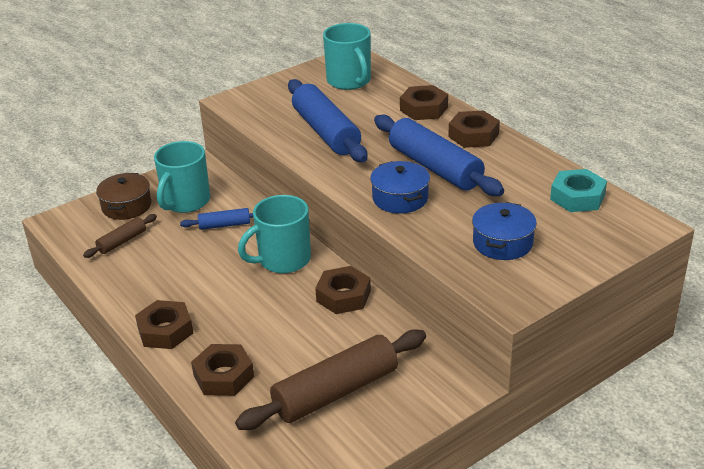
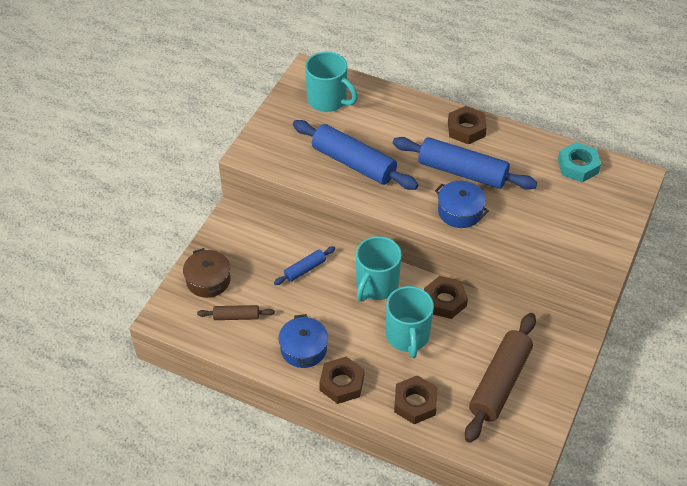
camera: 30 degrees left, 15 degrees up
(122, 241) = (236, 316): brown rolling pin -> brown rolling pin turned 75 degrees clockwise
(185, 202) = (254, 258): turquoise mug -> turquoise mug (407, 336)
(423, 109) = (409, 113): brown nut -> none
(502, 243) = (558, 227): blue pot -> blue pot (303, 349)

